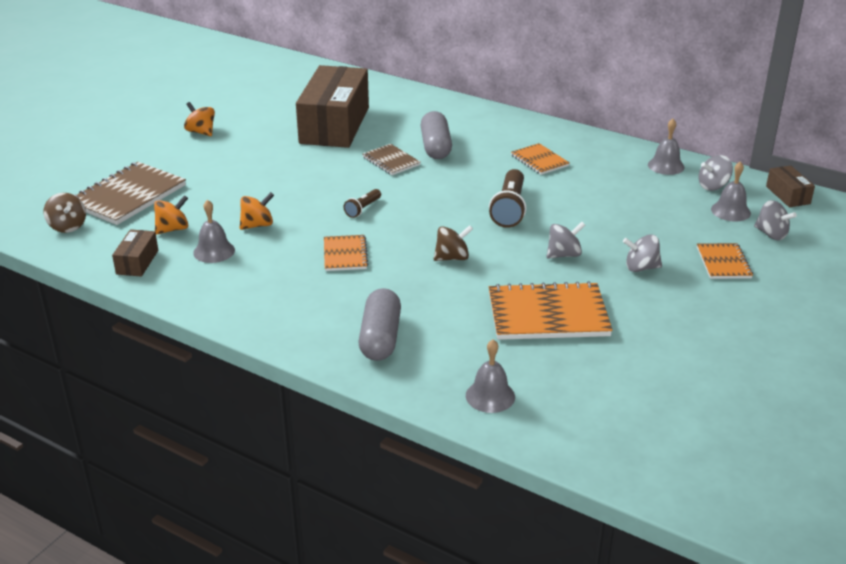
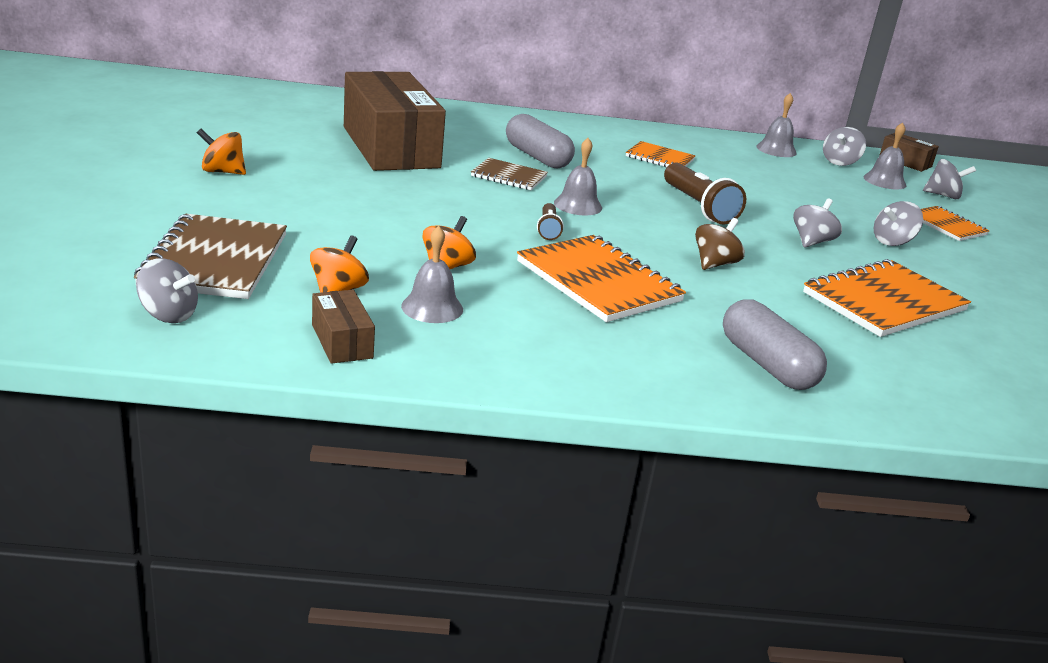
camera: 35 degrees left, 5 degrees down
(67, 226) = (168, 315): brown spinning top -> grey spinning top
(345, 255) = (598, 281): orange notebook -> orange notebook, size x1.80
(490, 396) = (958, 397): grey bell -> grey bell (578, 205)

